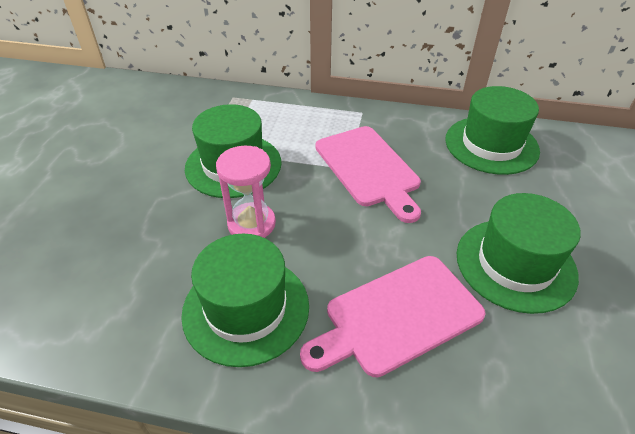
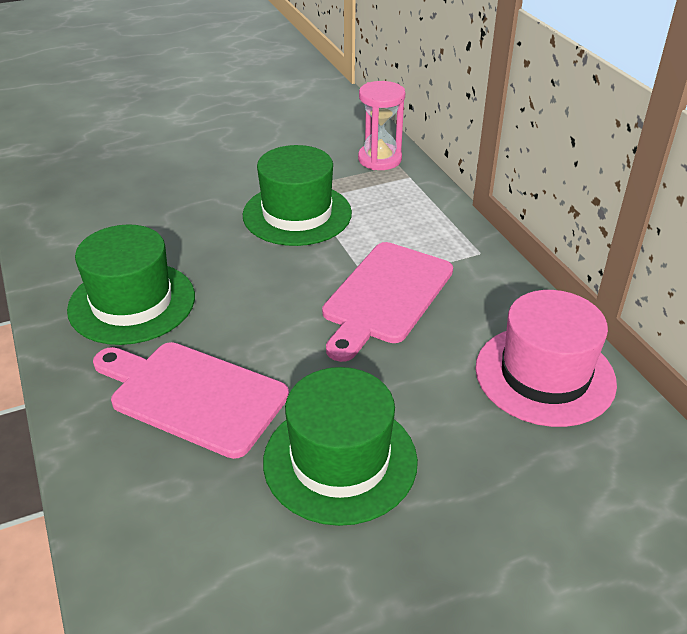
camera: 55 degrees right, 5 degrees down
(251, 224) = (231, 260): pink hourglass -> pink hourglass (379, 159)
(491, 145) = (544, 375): green hat -> pink hat

